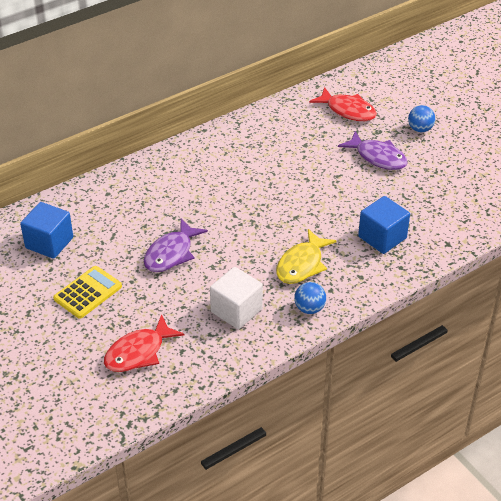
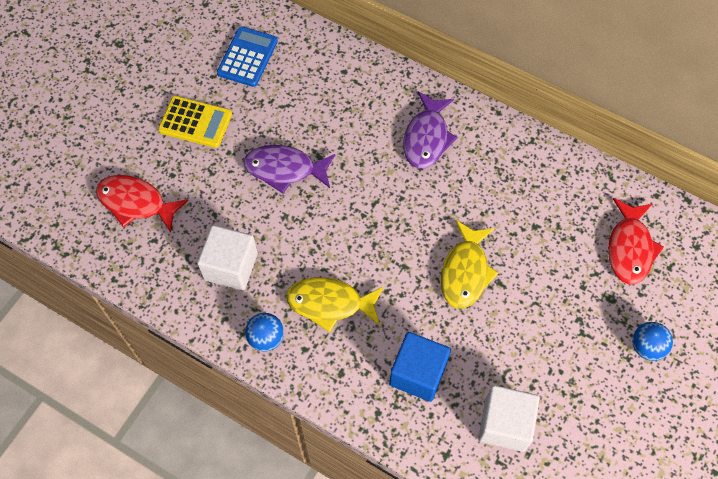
camera: 65 degrees right, 20 degrees up
(49, 243) = (247, 57): blue cube -> blue calculator
(319, 188) = (465, 272): none -> yellow fish
(377, 157) = (560, 316): purple fish -> purple fish (426, 138)
(440, 209) = (505, 424): none -> white cube

